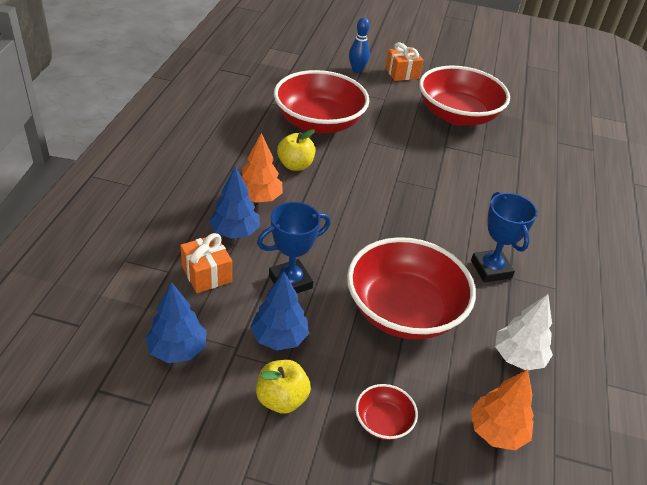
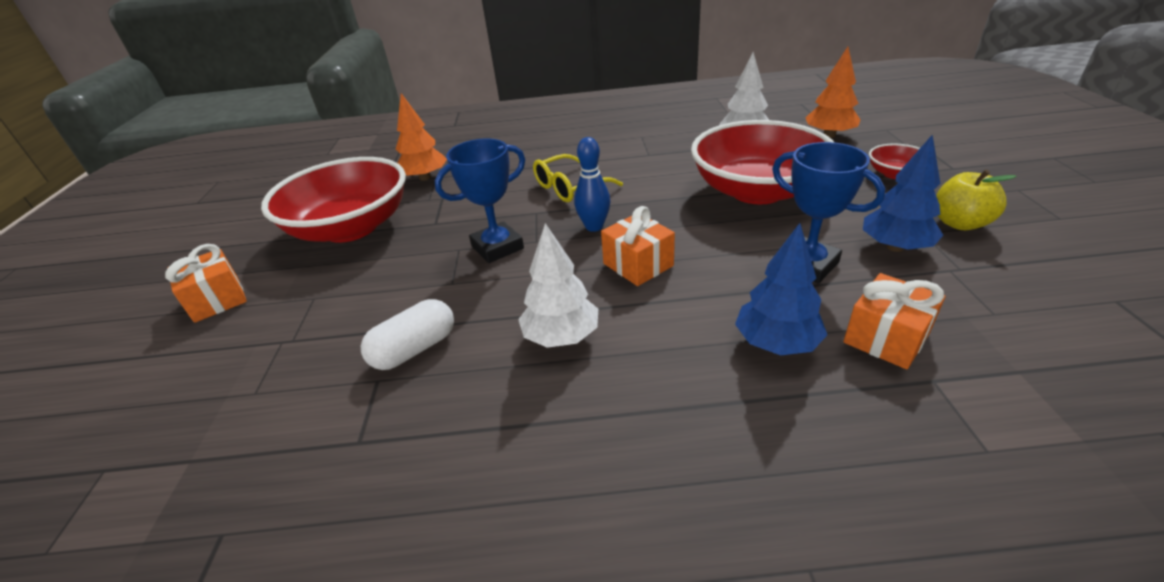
camera: 100 degrees left, 5 degrees down
(177, 349) = (1026, 311): blue tree -> none
(259, 198) = (676, 347): orange tree -> orange tree (425, 177)
(295, 165) = (561, 336): yellow apple -> white tree
(319, 122) = (414, 349): red bowl -> white capsule
(341, 211) = (638, 265): none -> orange gift
(357, 70) = (201, 355): blue bowling pin -> blue bowling pin (594, 227)
(466, 214) = (570, 187): none -> yellow glasses
(491, 269) = (647, 163): blue trophy -> blue trophy (497, 247)

